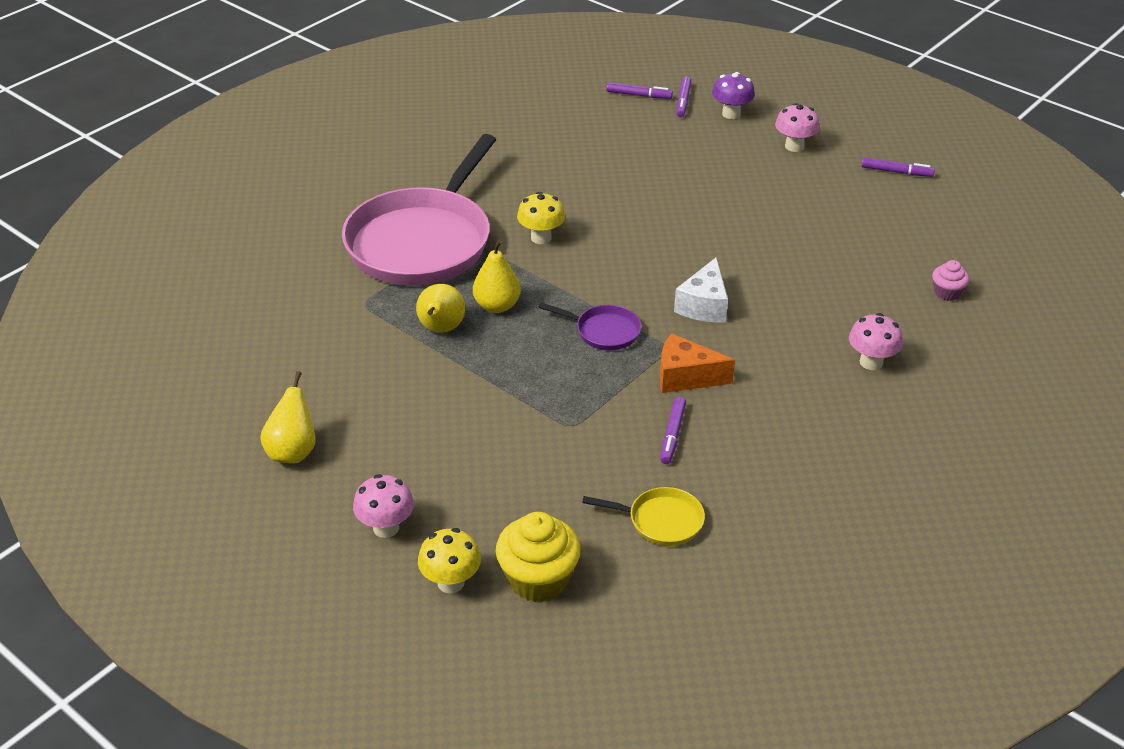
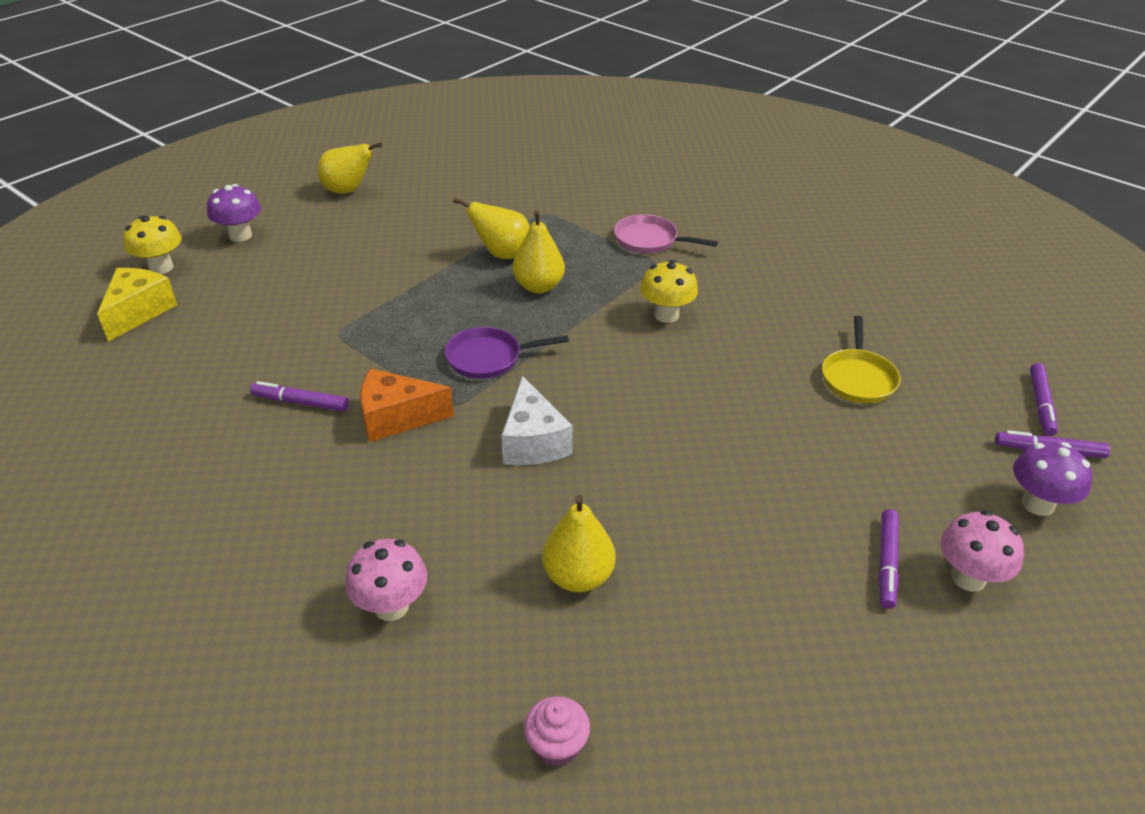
camera: 90 degrees right, 0 degrees up
(386, 527) = (240, 235): pink mushroom -> purple mushroom
(422, 241) = (649, 240): pink pan -> pink pan, size x0.41
(538, 579) = (139, 312): yellow cupcake -> yellow cheese
(604, 331) = (488, 358): purple pan -> purple pan turned 60 degrees clockwise
(661, 521) = (175, 388): yellow pan -> yellow pan (858, 378)
(685, 377) = (396, 418): orange cheese -> orange cheese turned 105 degrees counterclockwise
(704, 305) = (533, 441): white cheese -> white cheese turned 120 degrees counterclockwise
(827, 285) = (578, 576): none -> yellow pear
(896, 172) = (937, 728): purple marker -> purple marker (887, 563)

